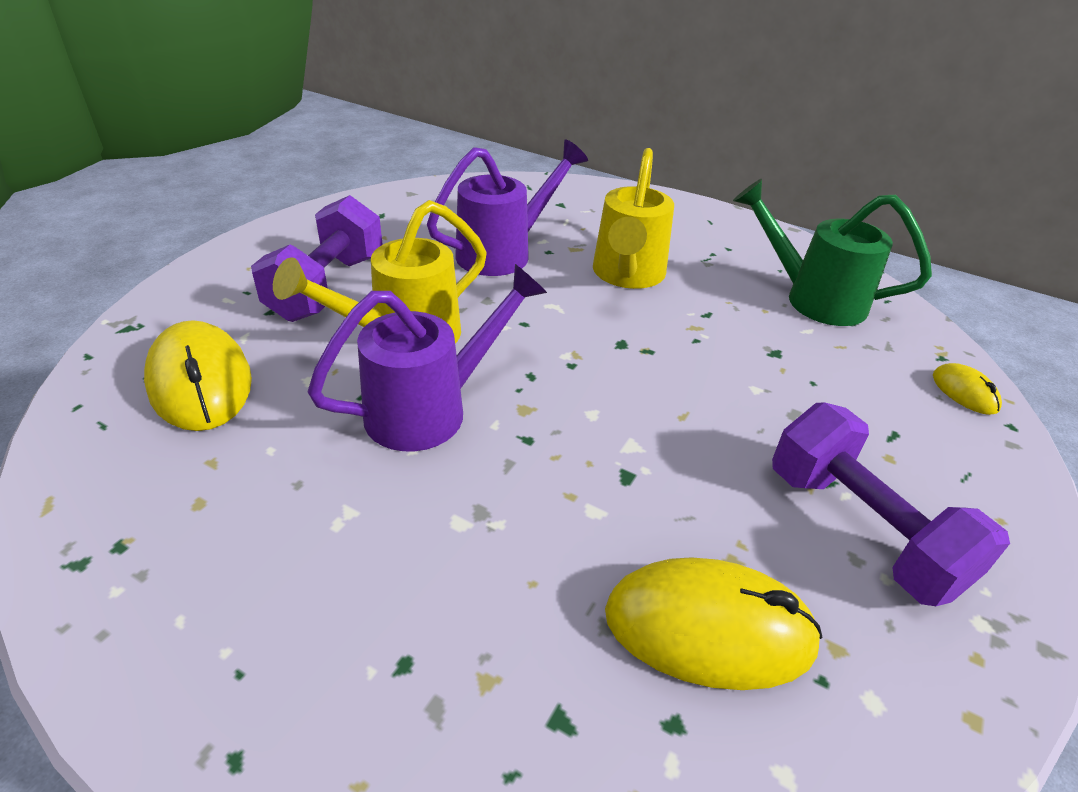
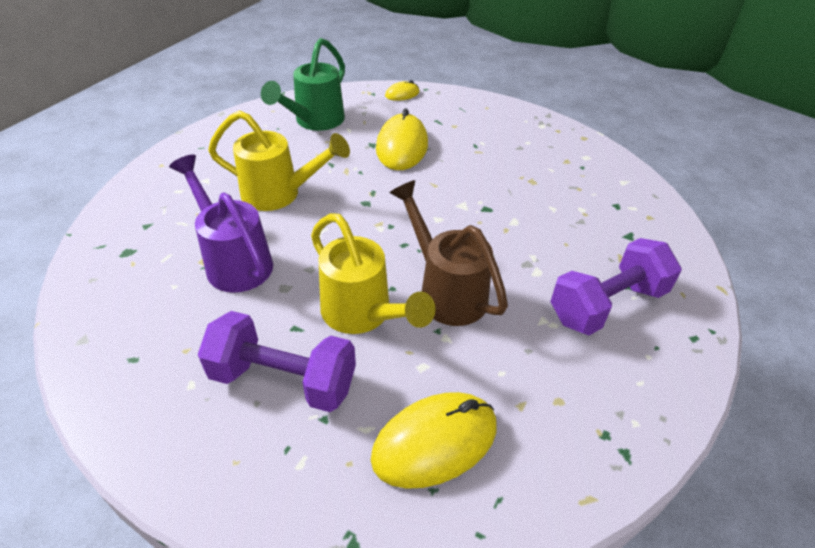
camera: 90 degrees left, 5 degrees up
(432, 409) = (445, 290): purple watering can -> brown watering can
(709, 628) = (570, 191): yellow mouse -> yellow mouse (402, 147)
(861, 530) = (503, 142): purple dumbbell -> purple dumbbell (607, 305)

